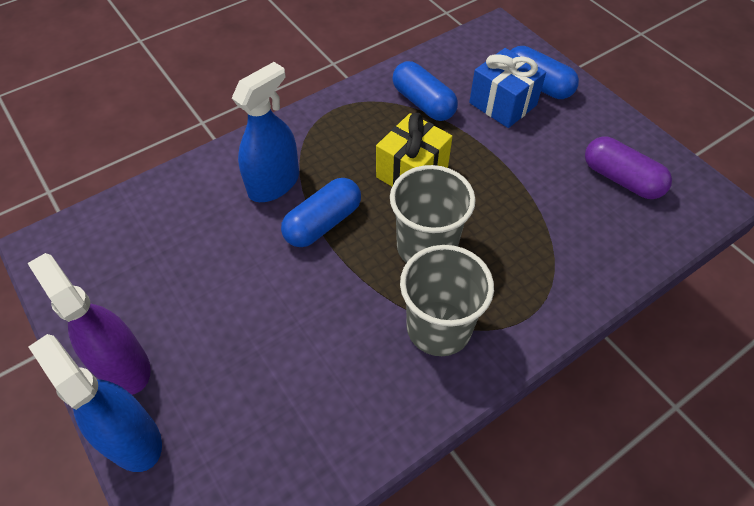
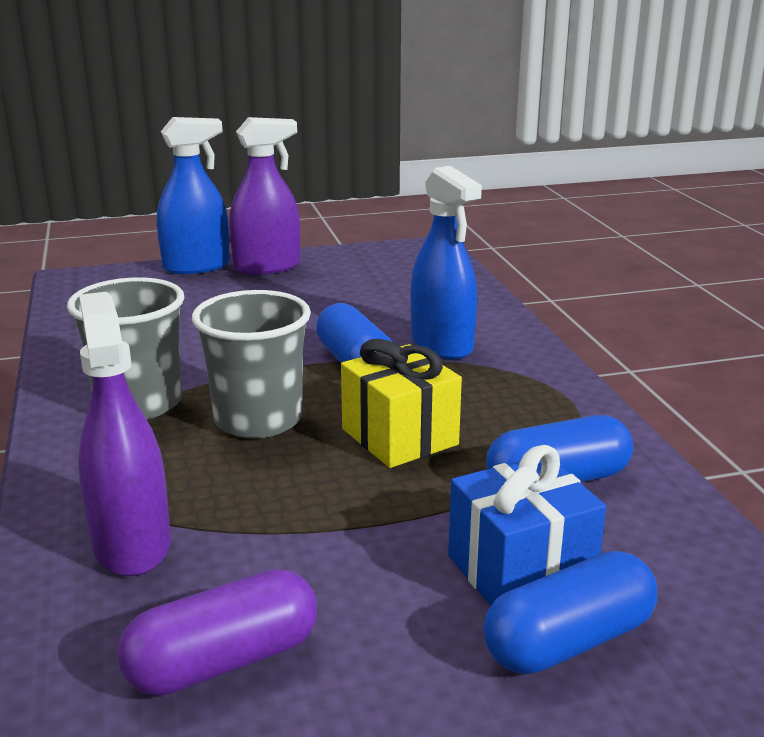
camera: 110 degrees right, 30 degrees down
(577, 249) = (131, 544): none -> purple spray bottle

